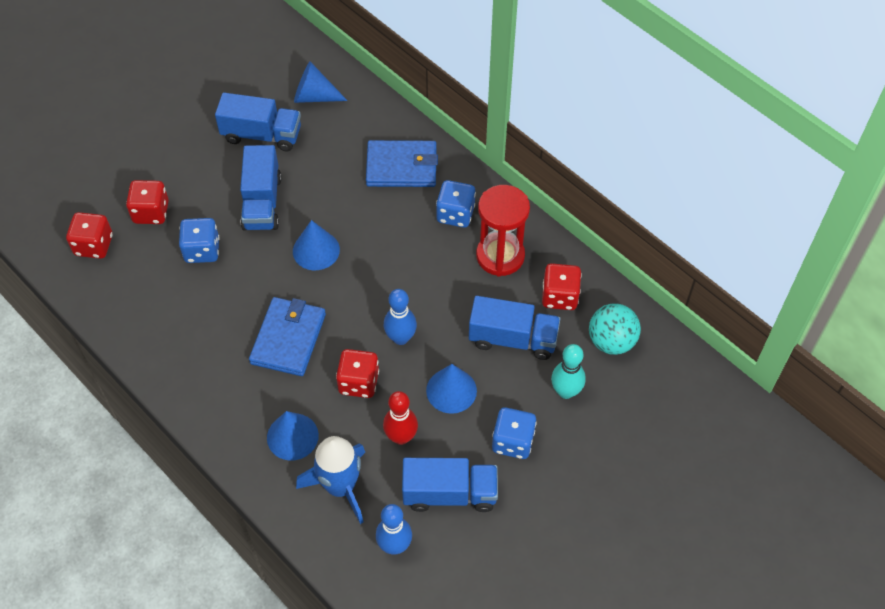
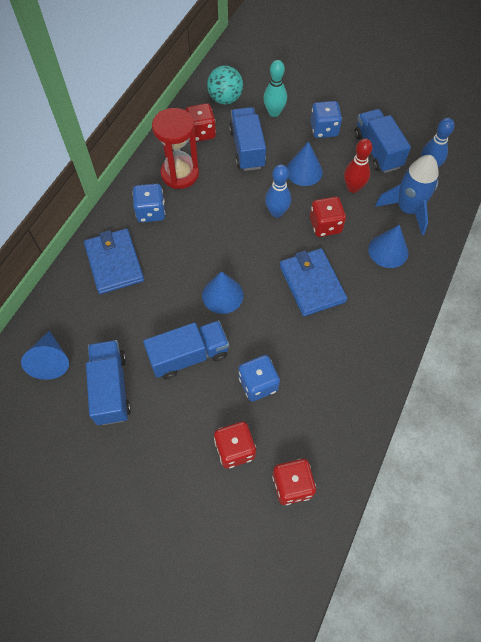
camera: 110 degrees left, 5 degrees up
(288, 338) = (312, 283): blue wallet -> blue wallet turned 75 degrees clockwise

